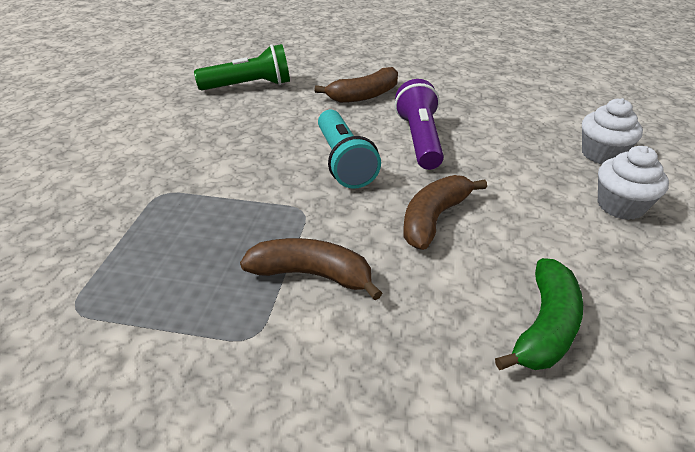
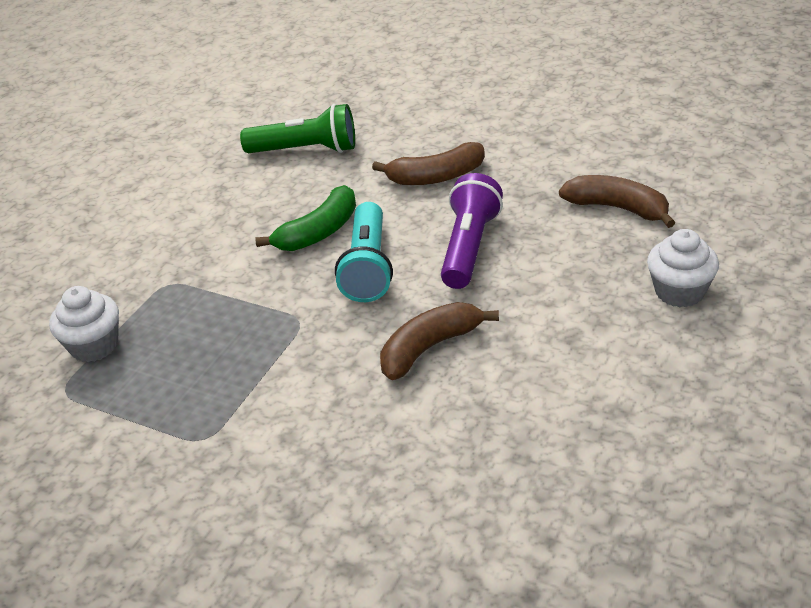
camera: 20 degrees right, 0 degrees up
(312, 274) = (279, 389): brown banana -> brown banana (618, 208)
(545, 327) = (473, 473): green banana -> green banana (319, 232)
(620, 206) = (650, 360): white cupcake -> white cupcake (94, 346)

